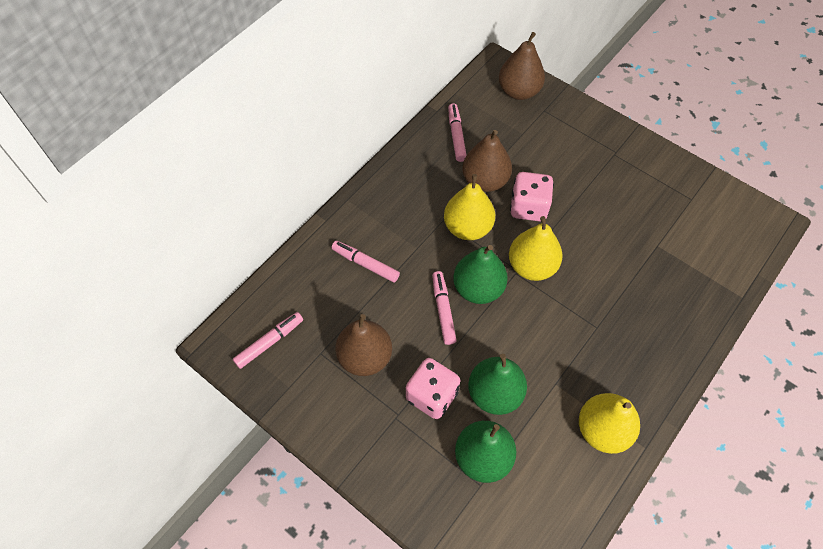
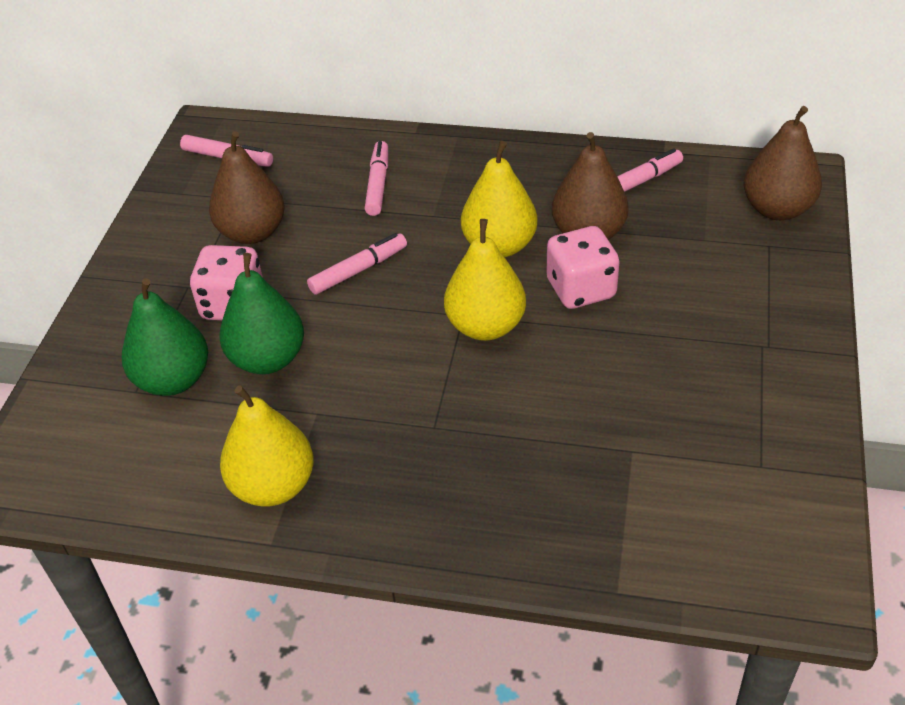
camera: 65 degrees right, 15 degrees down
(478, 288) = (412, 289): green pear -> none

